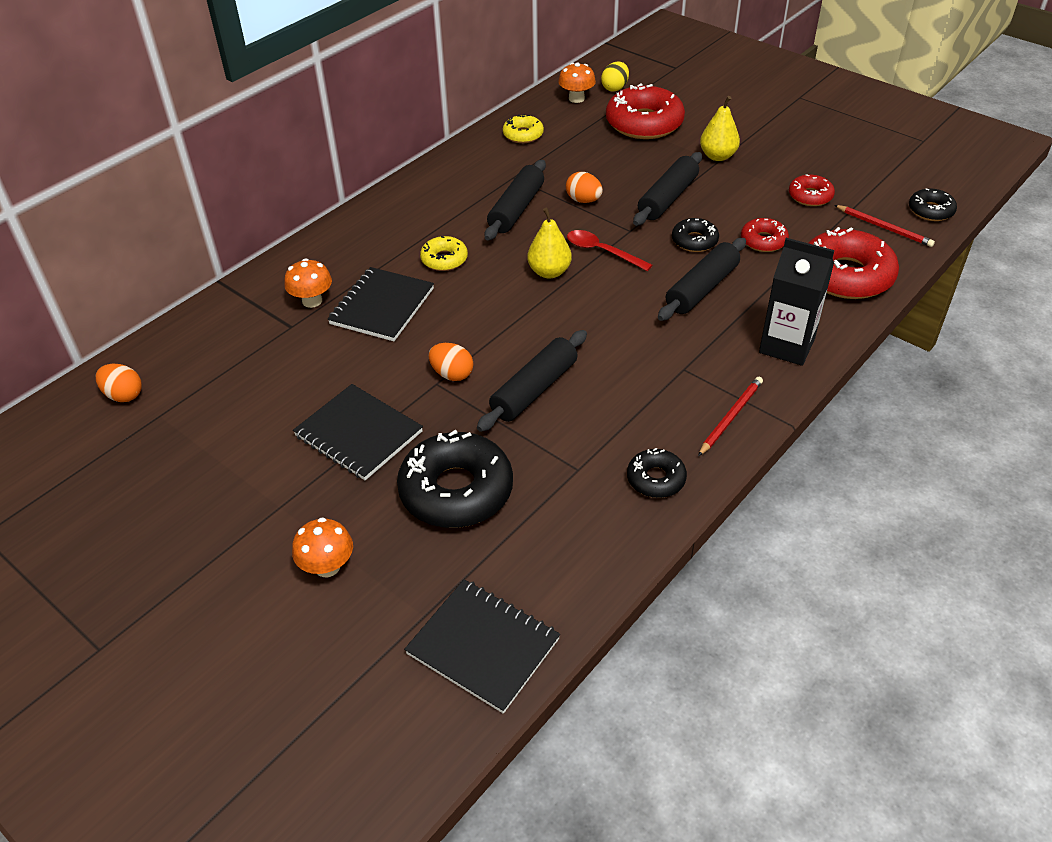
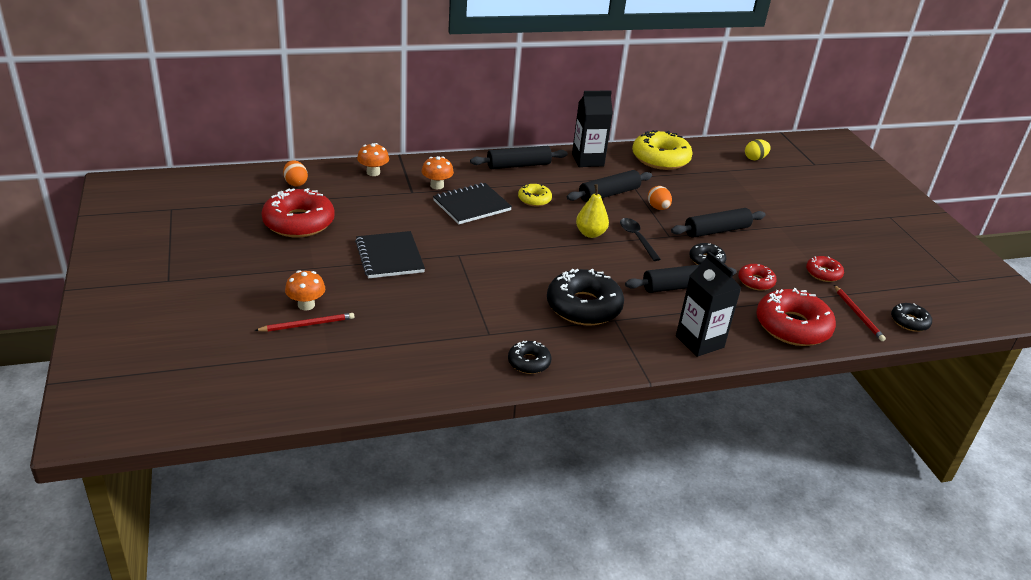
camera: 30 degrees right, 10 degrees down
(449, 175) = (587, 160): none -> black carton
(452, 374) = (472, 255): orange egg -> none
(456, 490) = (410, 308): black donut -> black donut (583, 306)
(483, 646) = (341, 382): black notebook -> none
(523, 135) = (660, 158): yellow donut -> yellow donut, size x1.93
(534, 390) = (510, 285): black rolling pin -> black rolling pin (518, 165)
(576, 98) = (720, 154): orange mushroom -> orange mushroom (373, 172)
(602, 251) = (637, 238): red spoon -> black spoon
(644, 123) = (751, 185): red donut -> red donut (299, 222)
(717, 156) = (782, 224): yellow pear -> none
(731, 417) = (614, 357): red pencil -> red pencil (307, 324)

